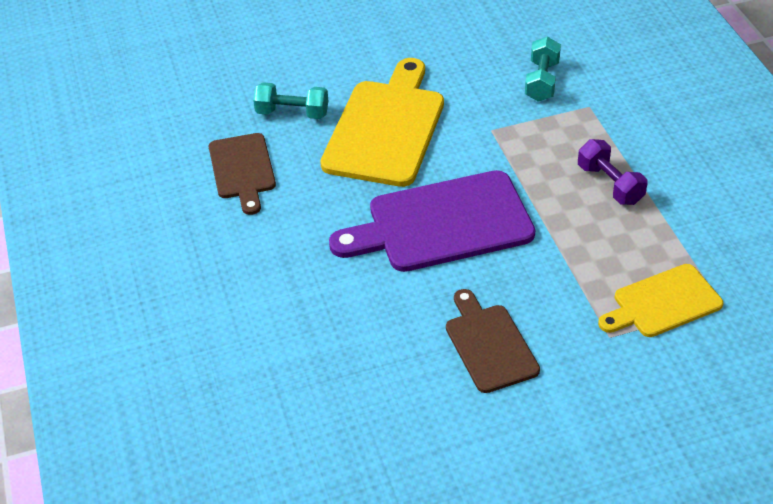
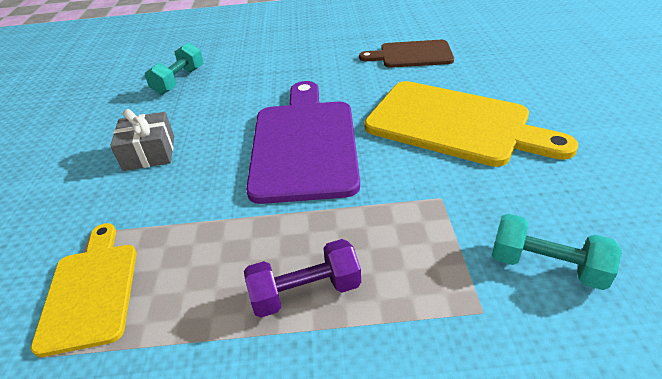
camera: 105 degrees right, 5 degrees down
(292, 113) = (483, 77): turquoise dumbbell -> turquoise dumbbell (179, 81)
(489, 345) = (149, 153): brown cutting board -> grey gift

